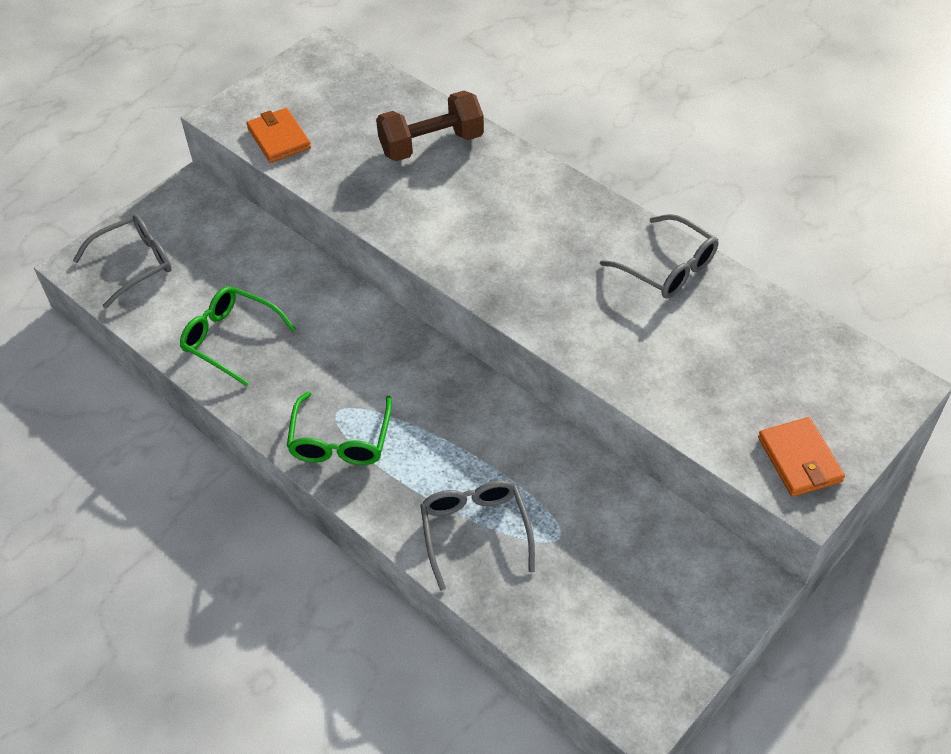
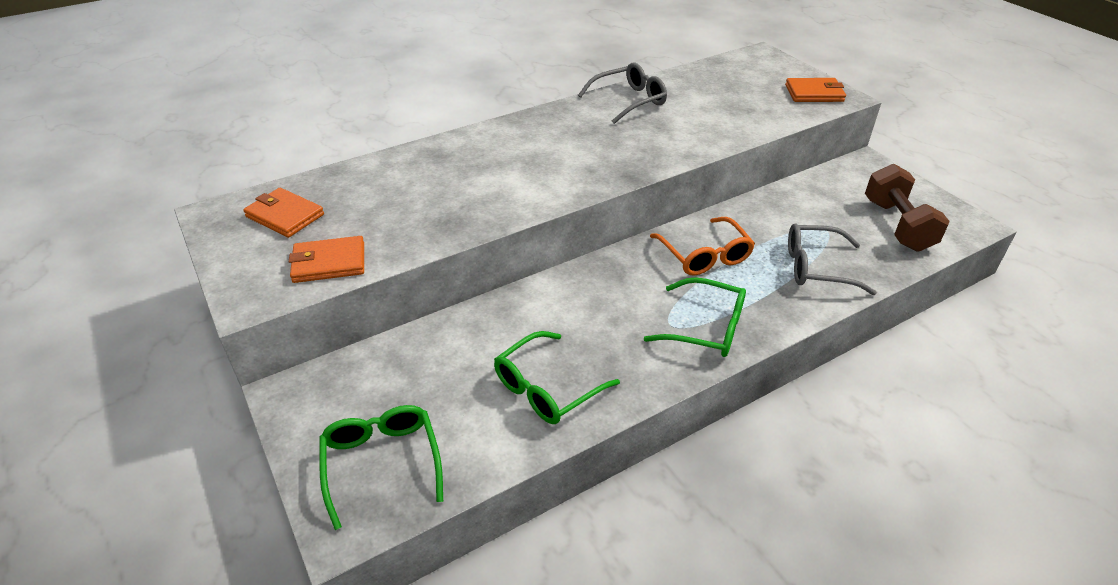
camera: 75 degrees left, 10 degrees down
(134, 264) = (382, 463): grey glasses -> green glasses
(334, 88) = (285, 216): none -> orange wallet
(431, 145) = (418, 174): brown dumbbell -> brown dumbbell (897, 225)
(460, 423) = (704, 255): none -> orange glasses

